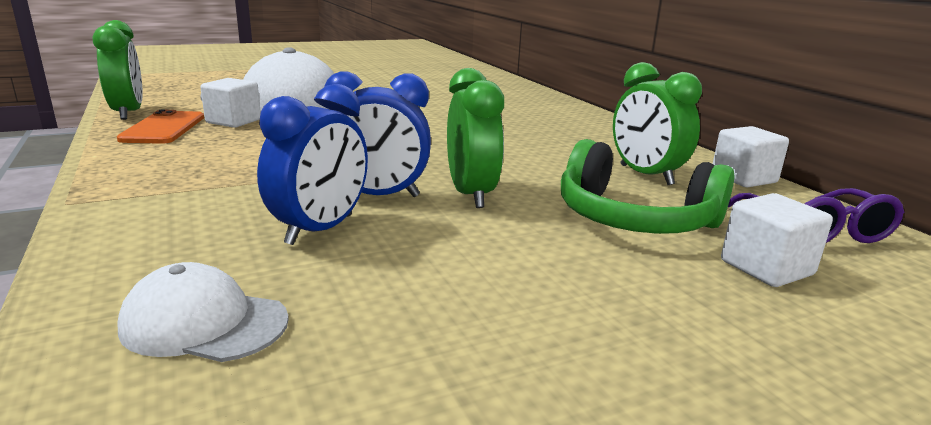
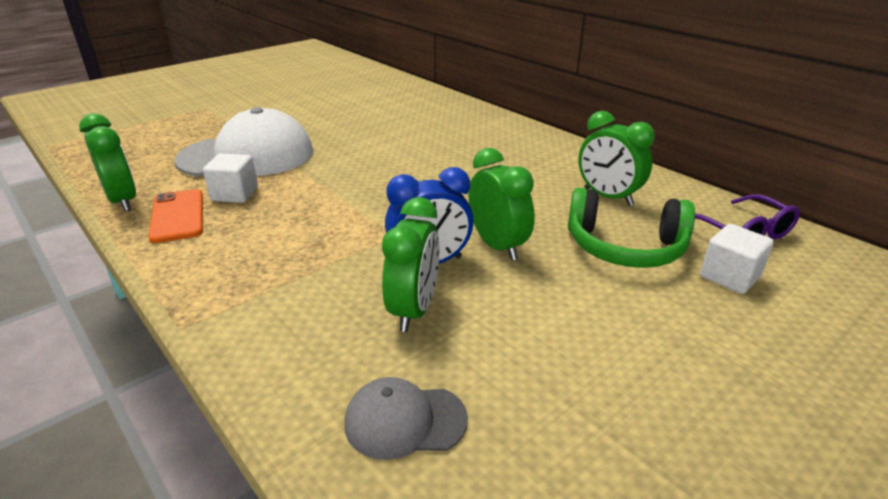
camera: 15 degrees left, 10 degrees up
(204, 323) = (405, 421): white cap -> grey cap
(320, 230) = (414, 310): blue clock -> green clock
(743, 178) = (675, 186): white cube -> none

